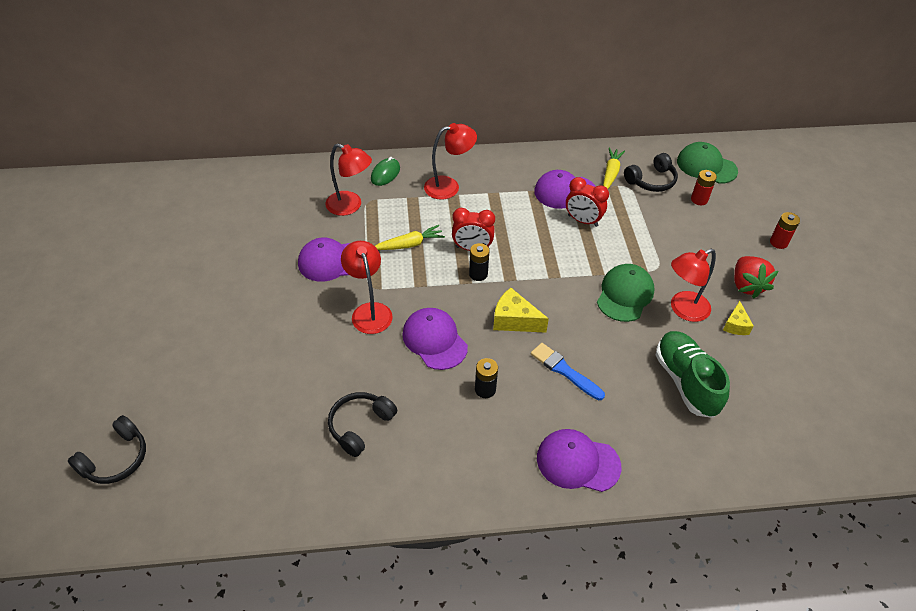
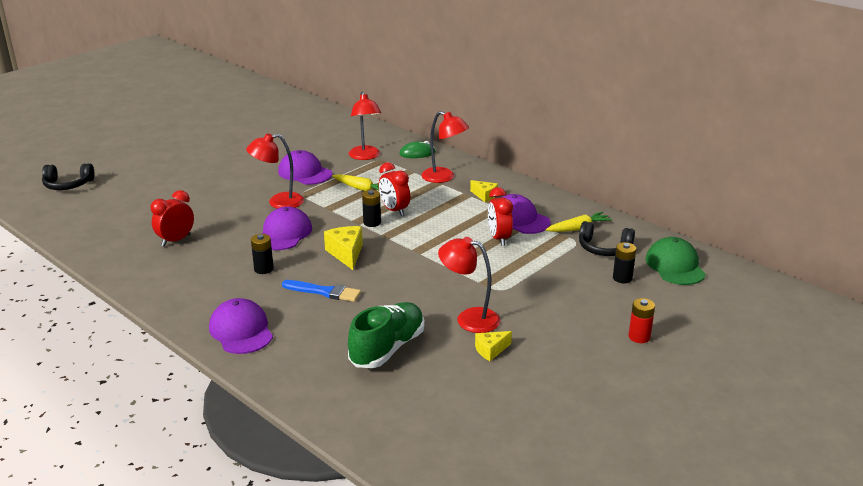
camera: 50 degrees right, 20 degrees down
(360, 426) = (176, 240): black headphones -> red clock
(369, 311) = (278, 202): red lamp -> red lamp turned 135 degrees counterclockwise
(507, 185) = (485, 196): none -> yellow cheese
(564, 370) = (324, 292): blue brush -> blue brush turned 105 degrees clockwise
(625, 294) = (444, 286): green cap -> none
(699, 199) = (622, 278): red battery -> black battery
(746, 285) = (551, 339): red strawberry -> none

